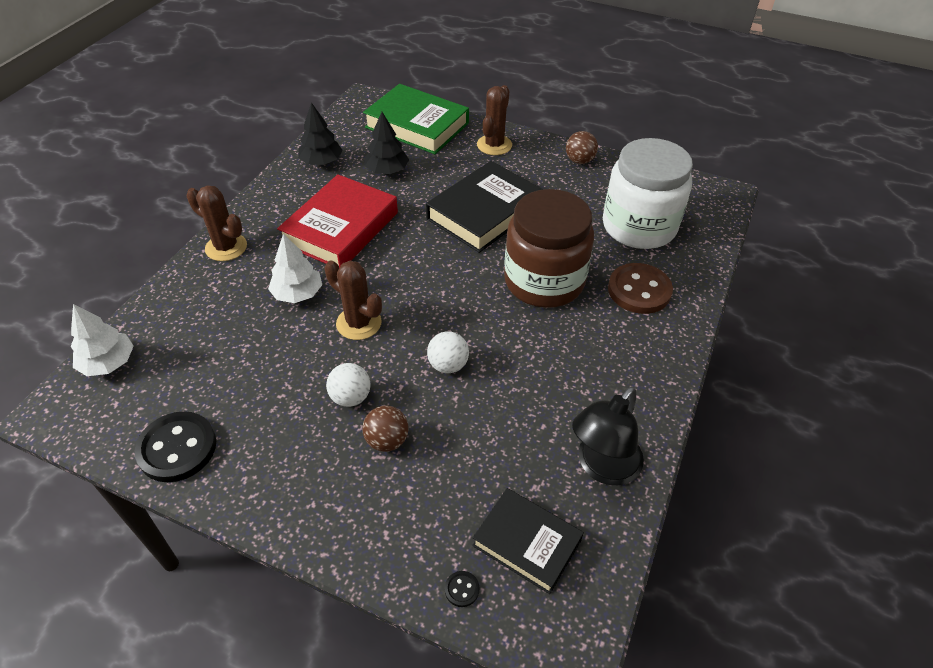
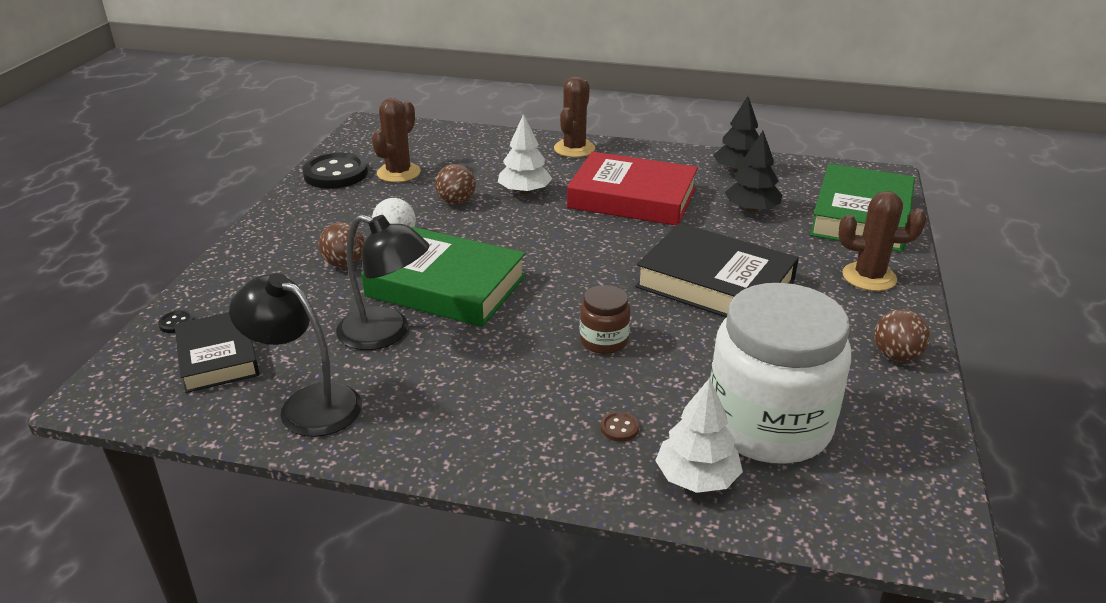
camera: 80 degrees right, 15 degrees down
(108, 363) = (420, 132): white tree -> white tree (697, 478)
(296, 345) = (456, 202): none -> brown ball
(358, 323) = (493, 228): brown cactus -> brown cactus (398, 173)
(448, 365) = (446, 286): white ball -> green book
(512, 411) = (386, 333): none -> black lamp
(527, 543) = (218, 357): black book -> black book turned 45 degrees counterclockwise
(544, 281) = (604, 341): brown jar -> brown jar, size x0.44
(639, 290) = (619, 428): brown button -> brown button, size x0.40

